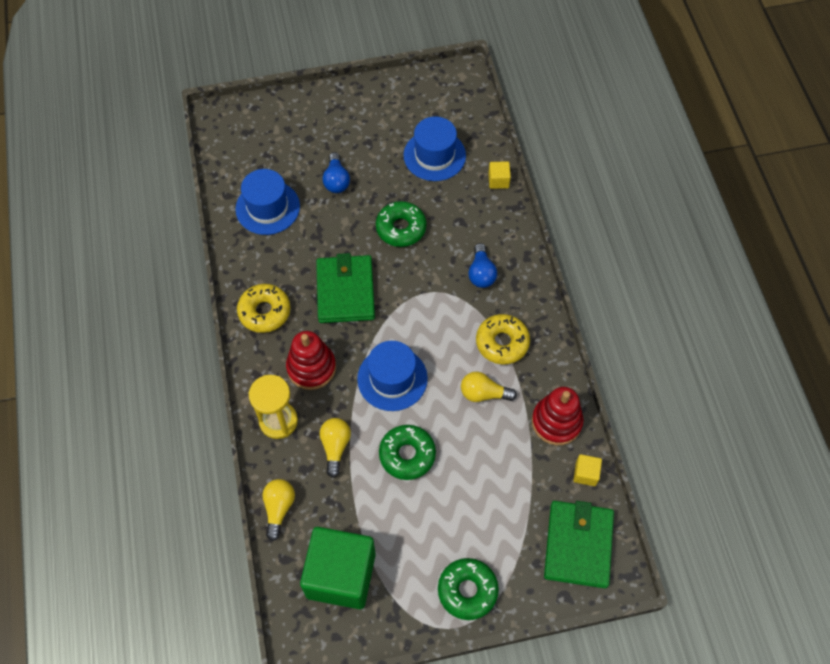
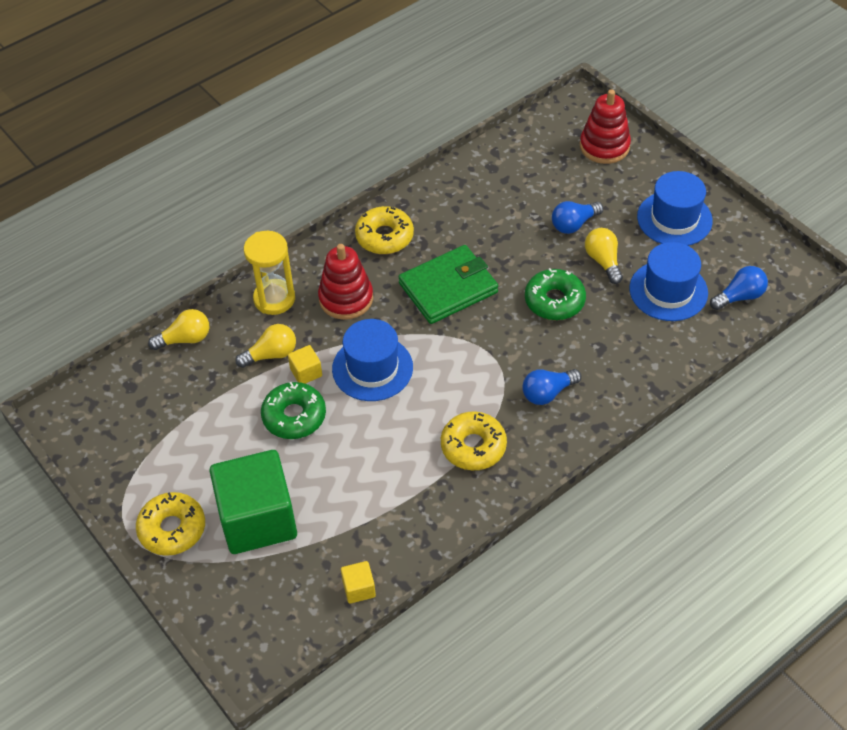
camera: 65 degrees right, 10 degrees down
(267, 207) = (502, 187): blue hat -> blue hat (674, 219)
(341, 575) = (141, 416): green cube -> green cube (258, 519)
(464, 118) = (739, 296): none -> blue light bulb
(467, 590) = (172, 529): green donut -> yellow donut
(483, 393) = (401, 454): yellow light bulb -> yellow light bulb (603, 261)
(498, 181) = (679, 360): yellow cube -> yellow cube (306, 372)
(556, 422) = (406, 536): red stacking toy -> red stacking toy (604, 146)
(578, 545) = (270, 613): green wallet -> none

